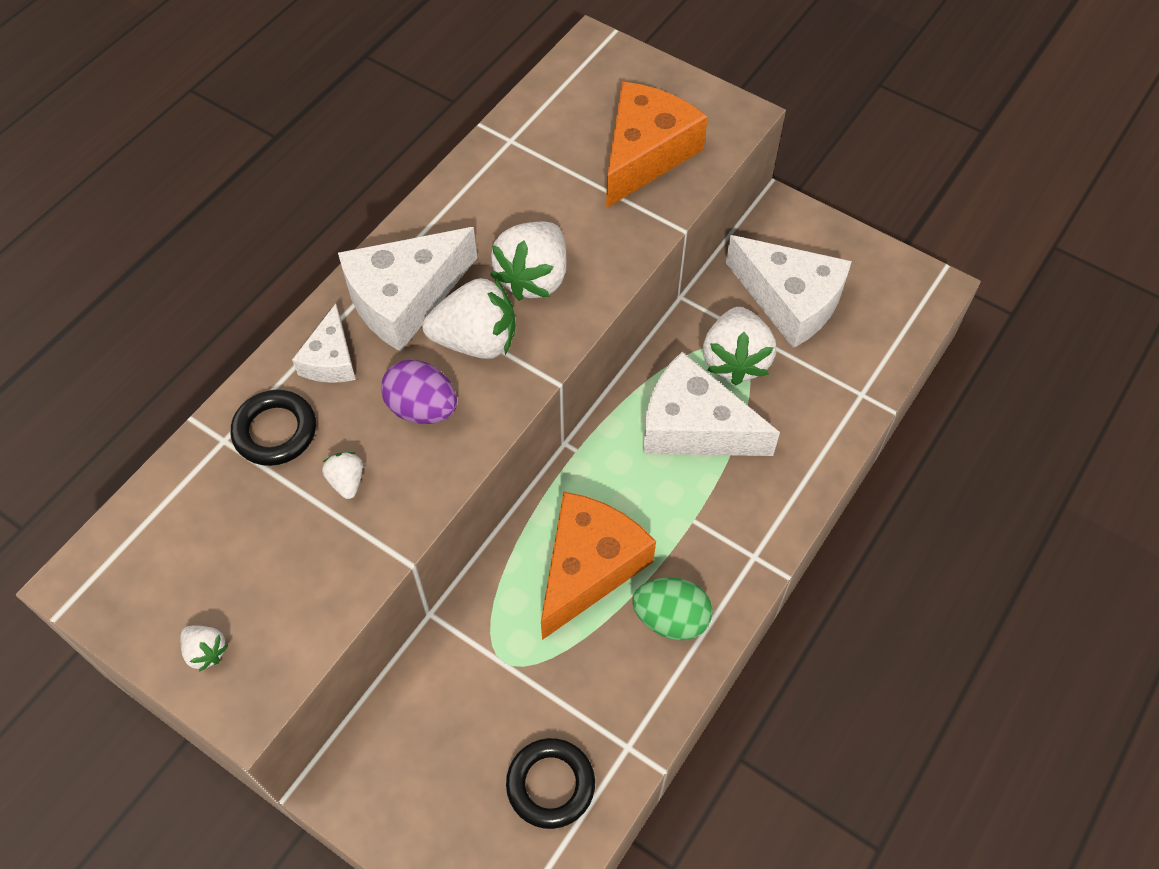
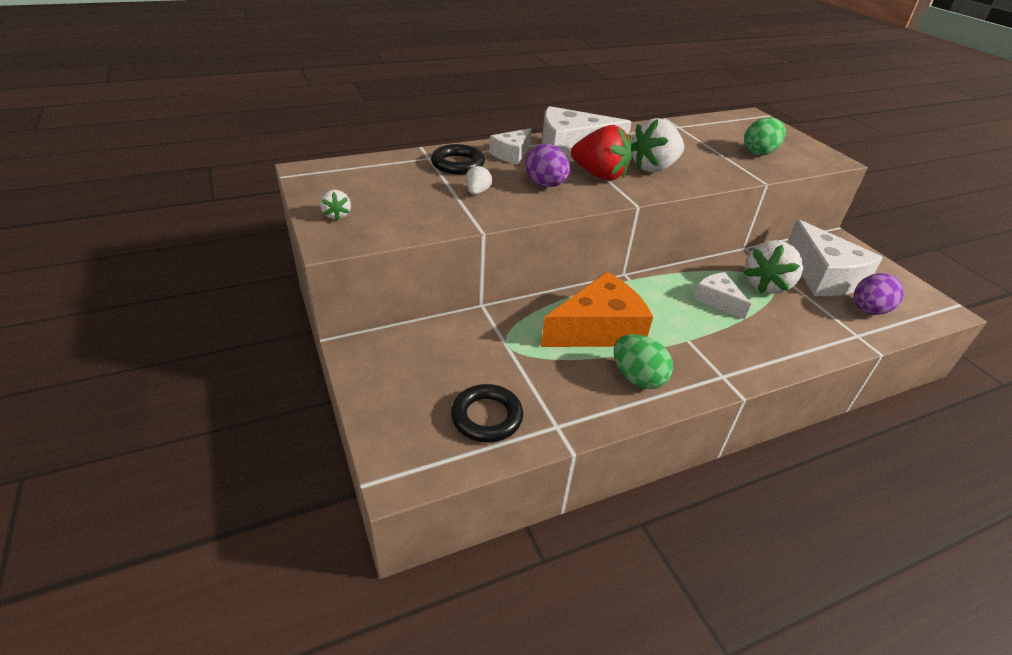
camera: 30 degrees right, 20 degrees down
(476, 341) = (599, 175): white strawberry -> red strawberry
(645, 154) = (759, 153): orange cheese -> green egg
(694, 426) = (717, 300): white cheese -> white cheese, size x0.55
(858, 340) = (868, 310): none -> purple egg

